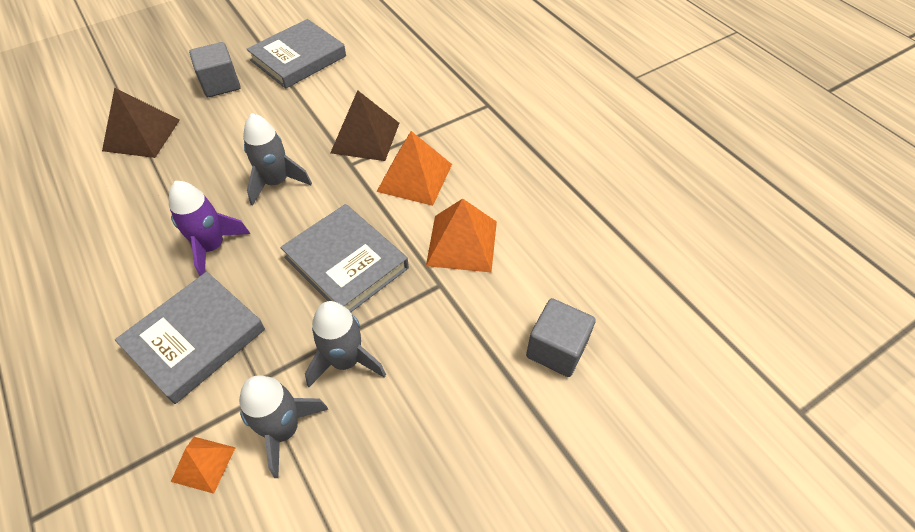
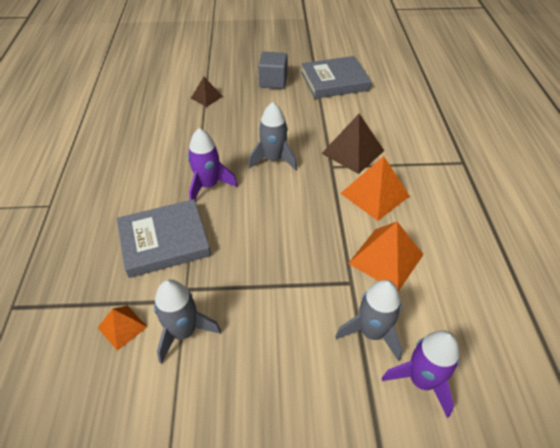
camera: 30 degrees right, 5 degrees down
(141, 135) = (206, 97): brown pyramid -> brown pyramid, size x0.57
(346, 263) = (290, 235): grey book -> none
(346, 361) = (251, 305): grey rocket -> grey rocket (371, 332)
(556, 349) = (421, 380): grey cube -> purple rocket

